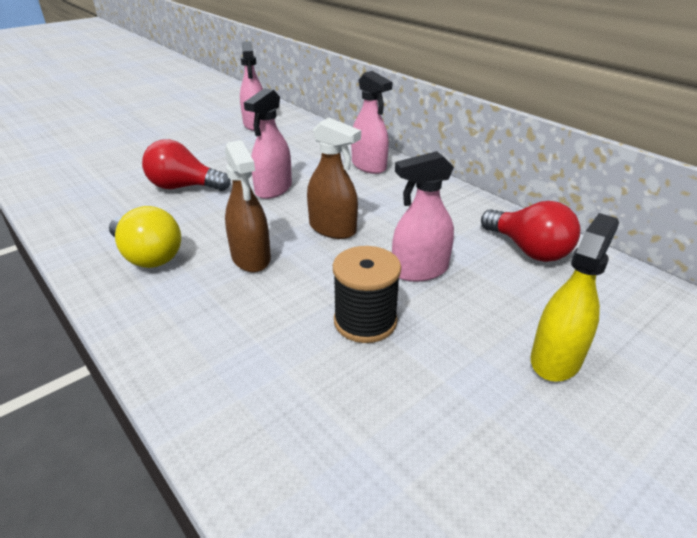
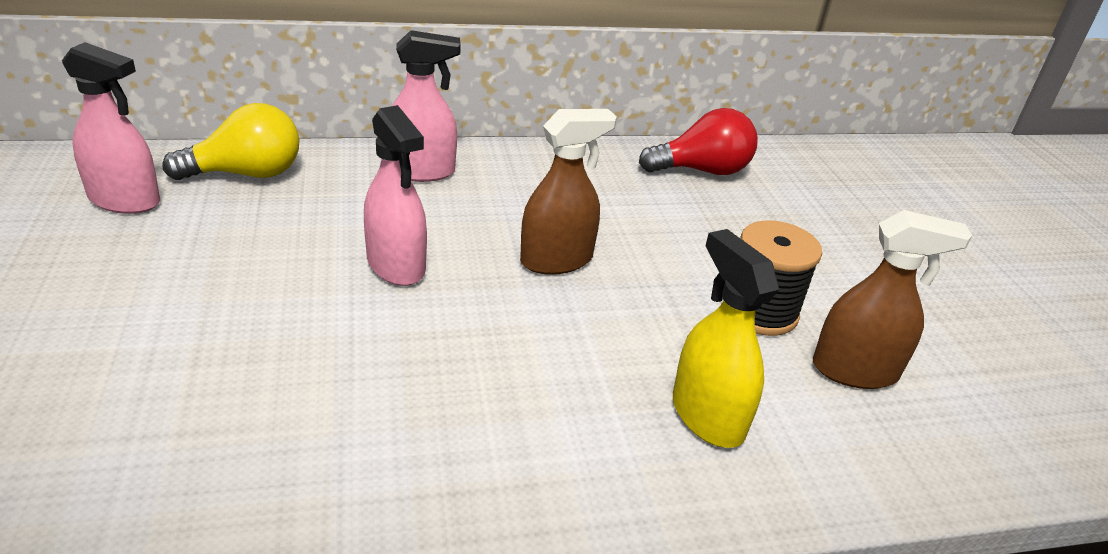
camera: 65 degrees left, 0 degrees up
(148, 256) = (479, 447): yellow light bulb -> yellow light bulb (246, 174)
(184, 187) = (277, 348): red light bulb -> none
(251, 258) = (571, 347): brown spray bottle -> brown spray bottle (855, 371)
(419, 270) = (692, 242): pink spray bottle -> none
(556, 359) = (864, 237): yellow spray bottle -> yellow spray bottle (707, 416)

